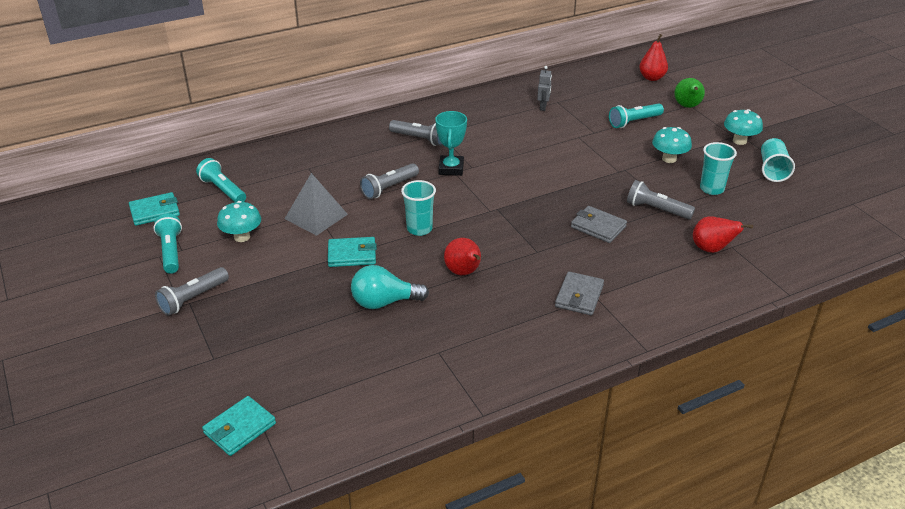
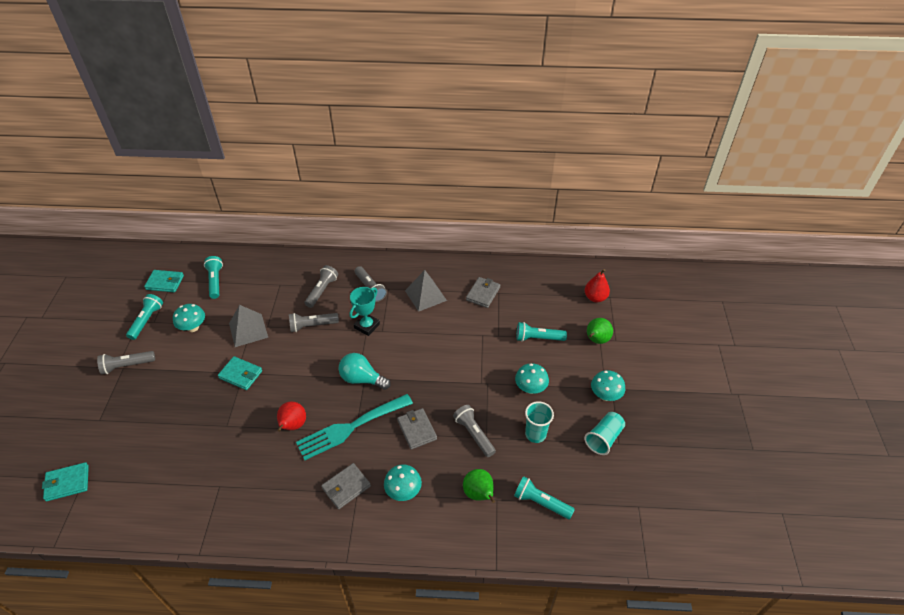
camera: 30 degrees right, 10 degrees up
(366, 157) = (322, 291): none -> grey flashlight
(384, 302) = (224, 426): turquoise light bulb -> turquoise light bulb (362, 379)
(419, 229) = (299, 372): turquoise cup -> none
(486, 126) = (425, 295): none -> grey pyramid
(528, 250) = (350, 427): none -> turquoise fork
(543, 107) = (483, 294): grey robot -> grey wallet
(639, 276) = (403, 491): none -> turquoise mushroom
(712, 249) = (479, 494): red pear -> green pear
(772, 233) = (541, 503): none -> turquoise flashlight

